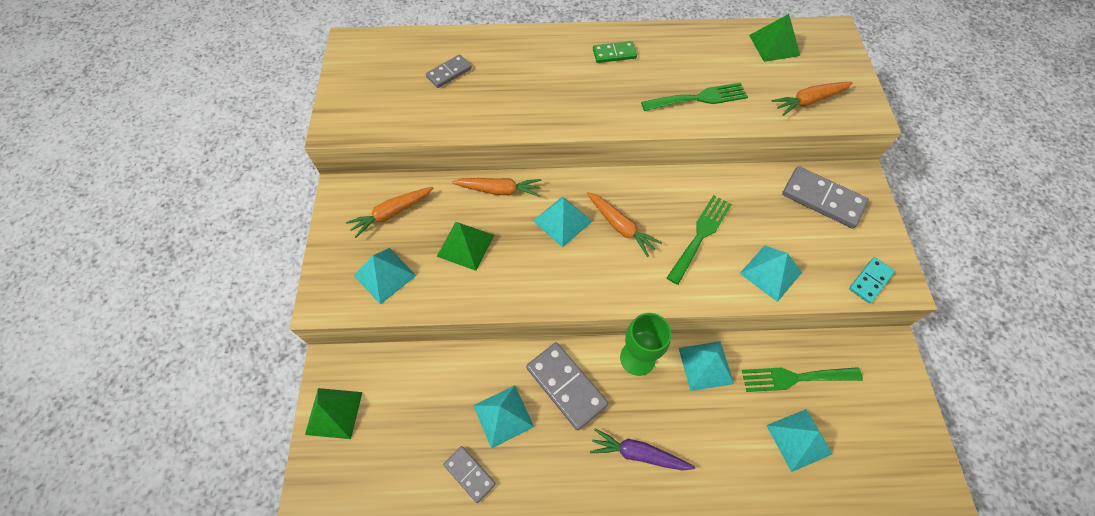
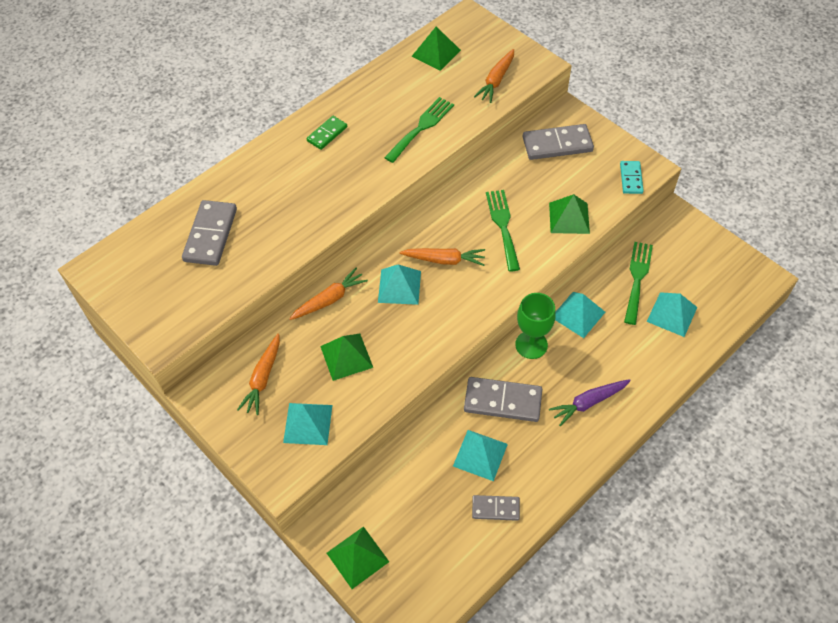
camera: 40 degrees left, 5 degrees down
(449, 73) = (211, 235): grey domino -> grey domino, size x1.70
(771, 272) = (569, 218): turquoise pyramid -> green pyramid
(795, 378) = (637, 278): green fork -> green fork turned 150 degrees clockwise

